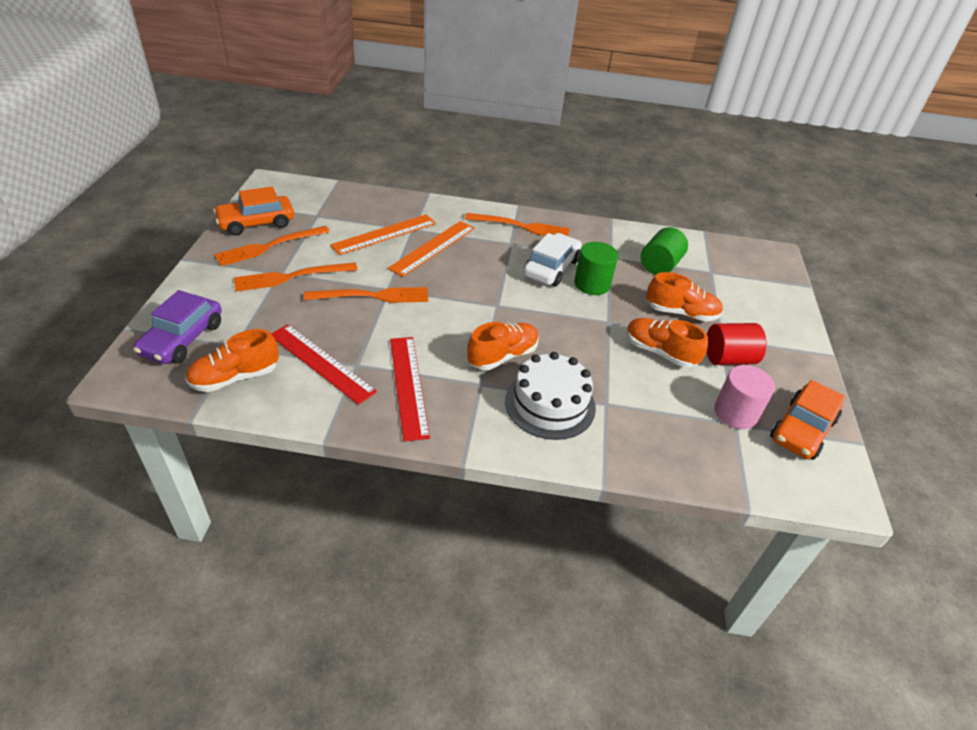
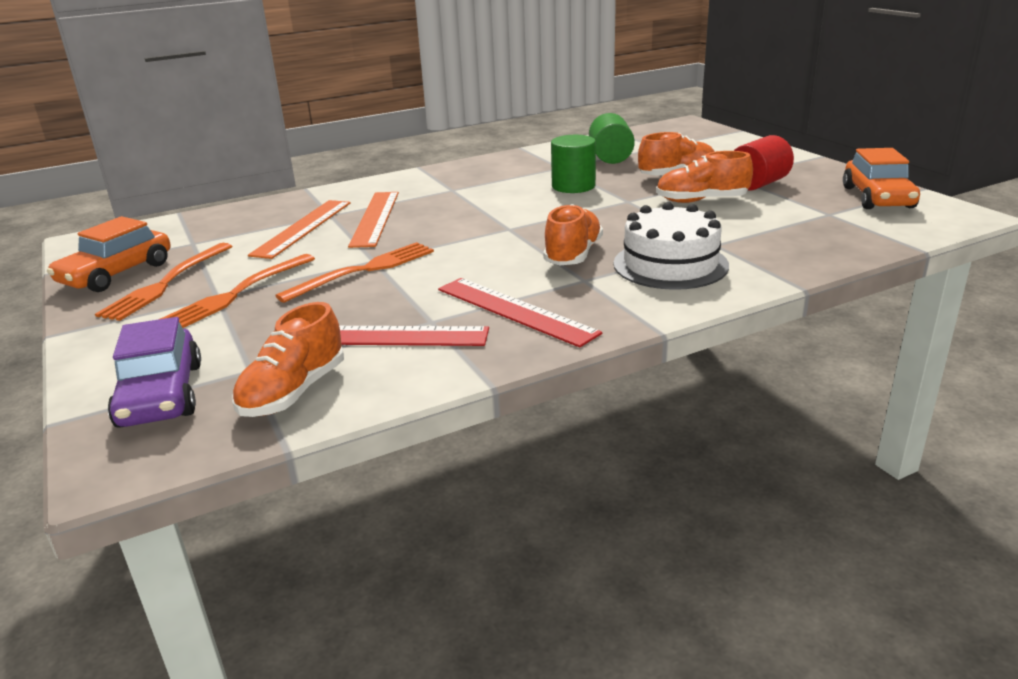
camera: 30 degrees left, 15 degrees down
(521, 226) = (444, 177): orange fork -> none
(551, 268) = (519, 190): white car -> none
(735, 413) = (818, 208): pink cylinder -> none

